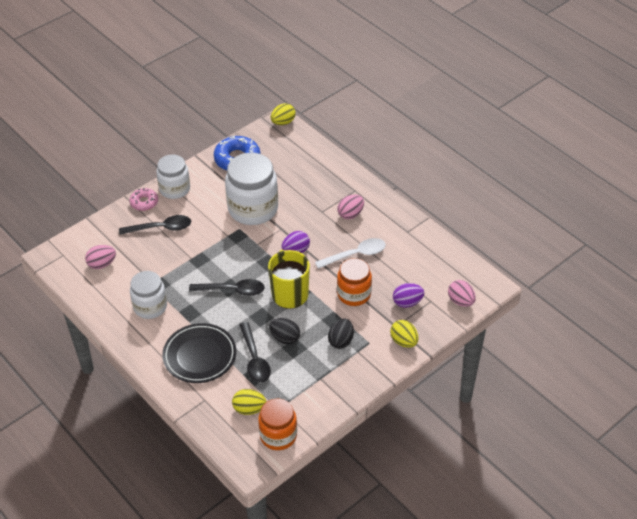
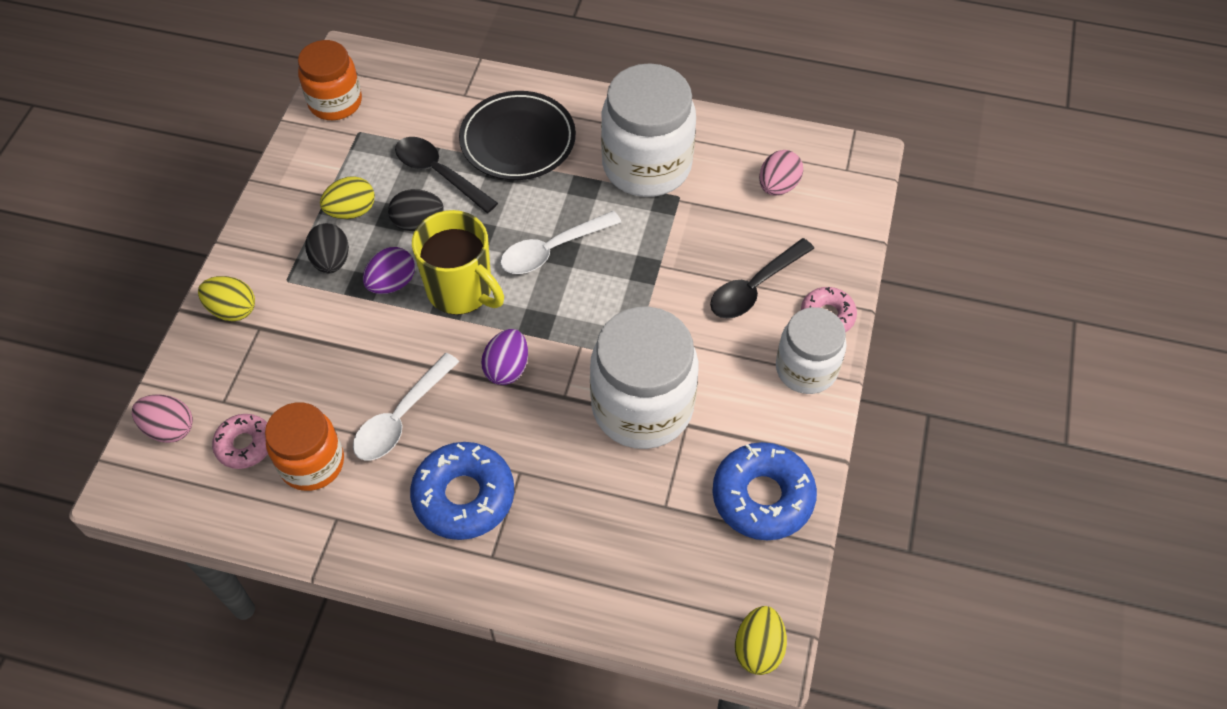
camera: 145 degrees right, 10 degrees up
(150, 307) = (646, 165): white jar -> white jar, size x1.59
(232, 290) = (552, 250): black spoon -> white spoon
(249, 409) = (396, 112): yellow egg -> yellow egg (351, 211)
(350, 214) = (464, 496): pink egg -> blue donut
(354, 294) = (358, 344): orange jar -> orange jar (312, 463)
(407, 302) = (261, 377): purple egg -> purple egg (392, 283)
(430, 277) = (245, 445): none -> pink donut

